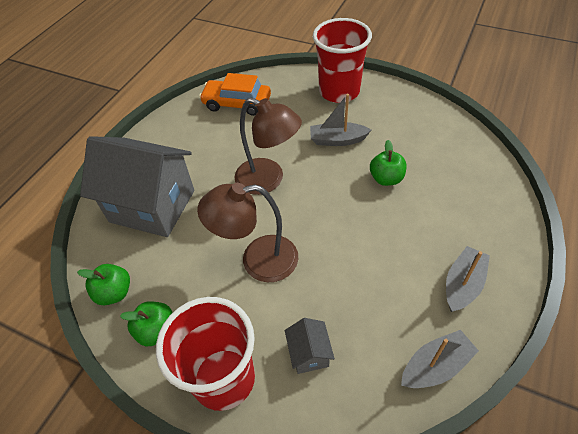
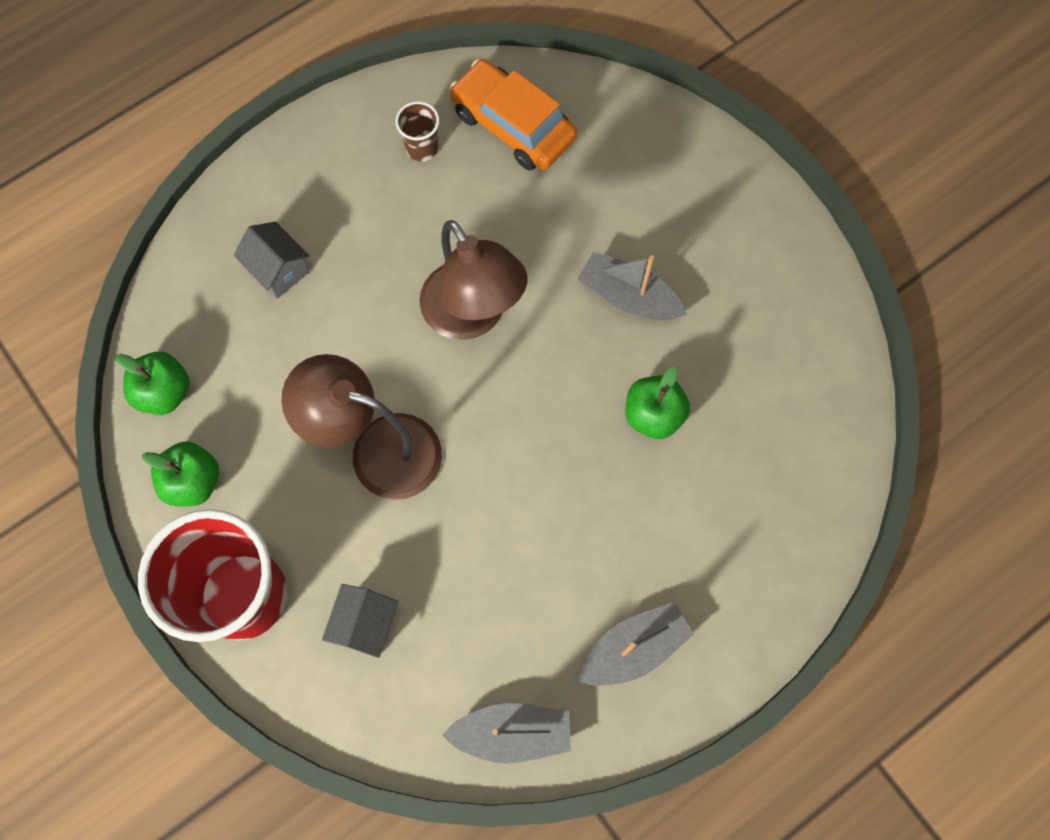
camera: 25 degrees right, 20 degrees up
(152, 206) = (279, 270): grey house -> grey house, size x0.41
(198, 128) = (422, 148): none -> brown cup
(339, 92) = (701, 192): red cup -> none

